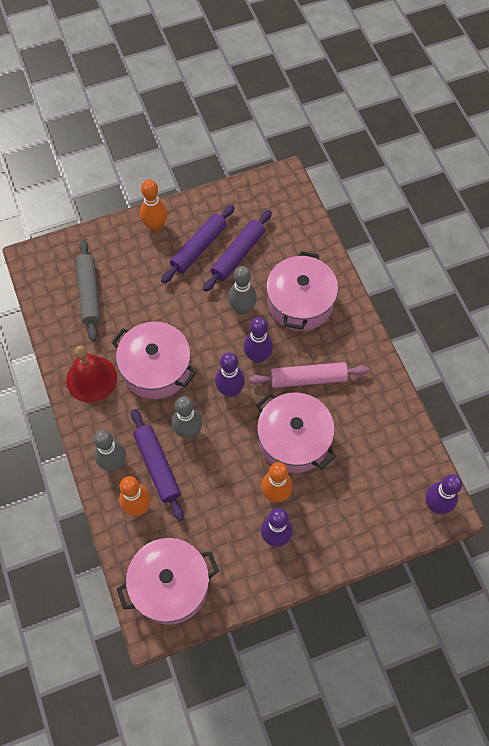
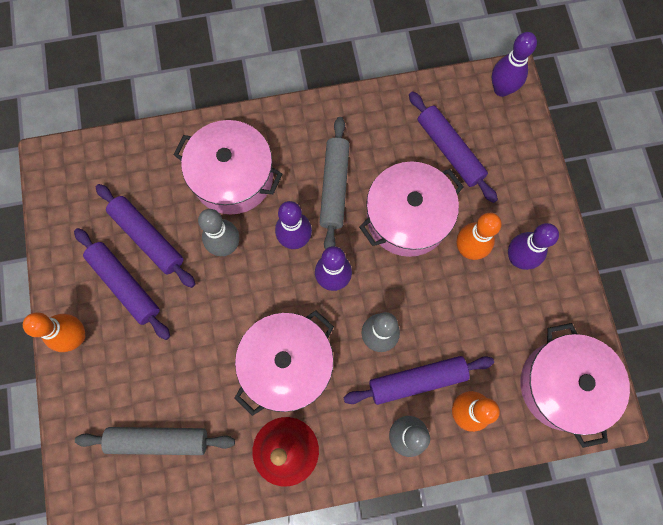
camera: 80 degrees left, 10 degrees up
(308, 378) = (334, 187): pink rolling pin -> grey rolling pin
(363, 466) = (449, 151): none -> purple rolling pin

